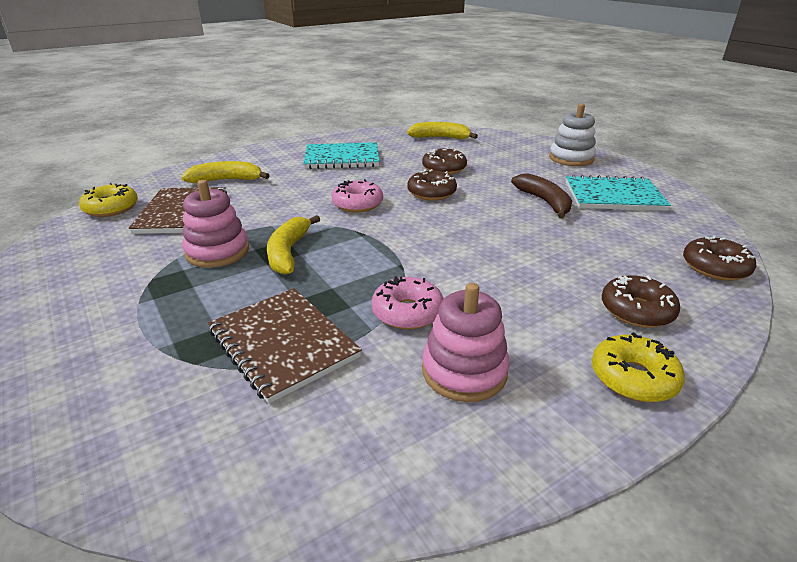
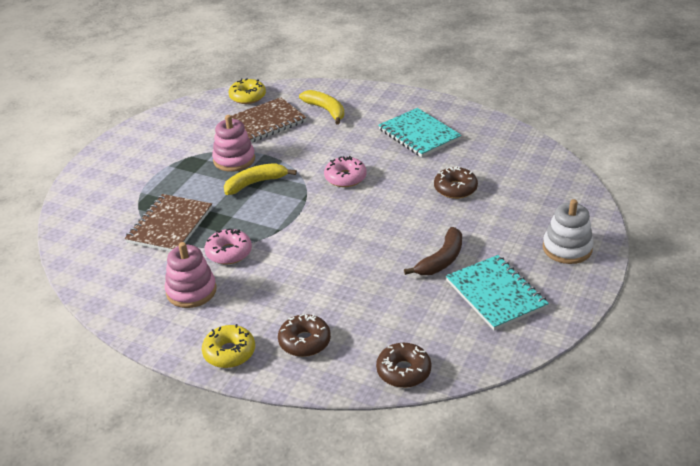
camera: 60 degrees right, 5 degrees up
(431, 193) = (399, 201): brown donut -> none
(440, 138) = (528, 160): yellow banana -> none

